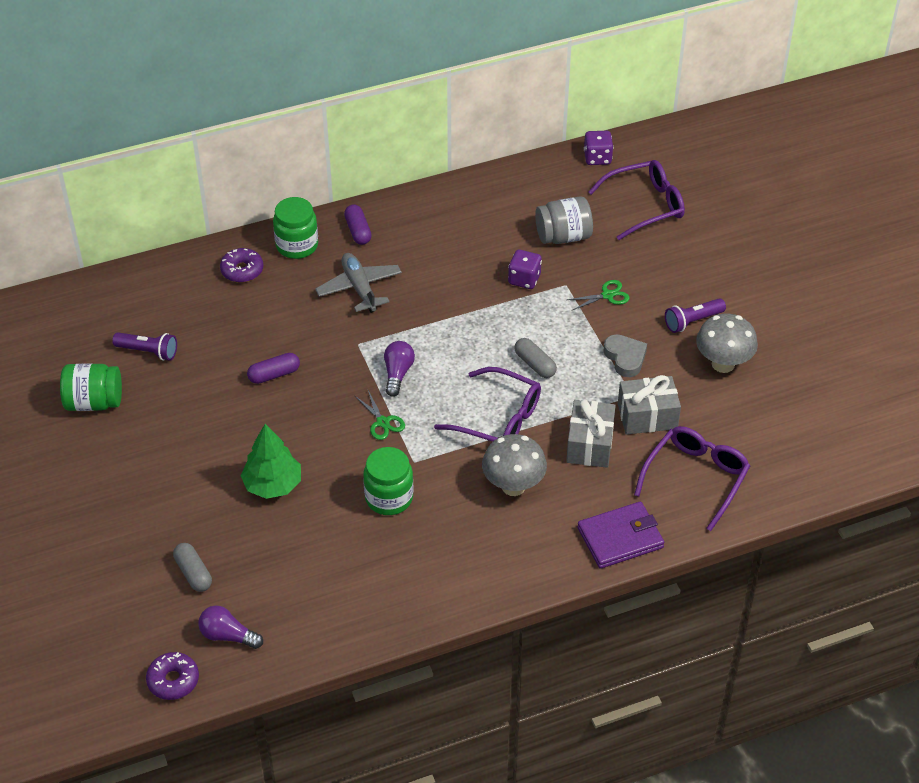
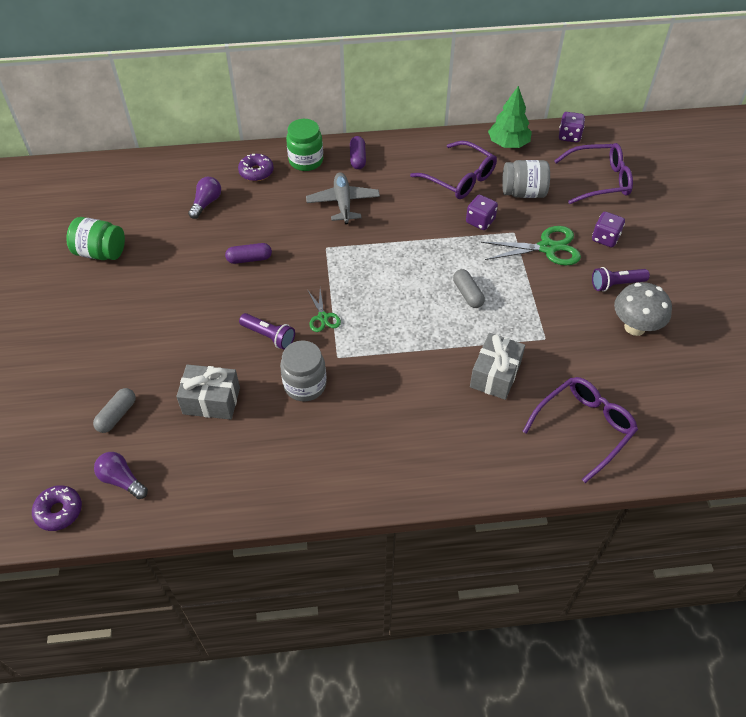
camera: 15 degrees right, 5 degrees up
(148, 352) = (159, 221): purple flashlight -> purple flashlight (269, 336)
(193, 573) = (117, 415): grey capsule -> grey capsule turned 45 degrees clockwise
(273, 484) = (212, 351): green tree -> green tree (508, 144)
(389, 498) = (305, 385): green jar -> grey jar
(397, 374) = (349, 278): purple light bulb -> purple light bulb (206, 203)
(499, 419) = (422, 335): purple glasses -> purple glasses (460, 179)
(513, 486) = (416, 398): grey mushroom -> none
(607, 295) = (547, 248): green scissors -> green scissors, size x1.80
(620, 538) = (498, 469): purple wallet -> none
(625, 358) = (548, 304): grey heart -> none
(647, 416) = (554, 360): grey gift -> grey gift (211, 401)
(668, 272) = (605, 238): none -> purple dice

